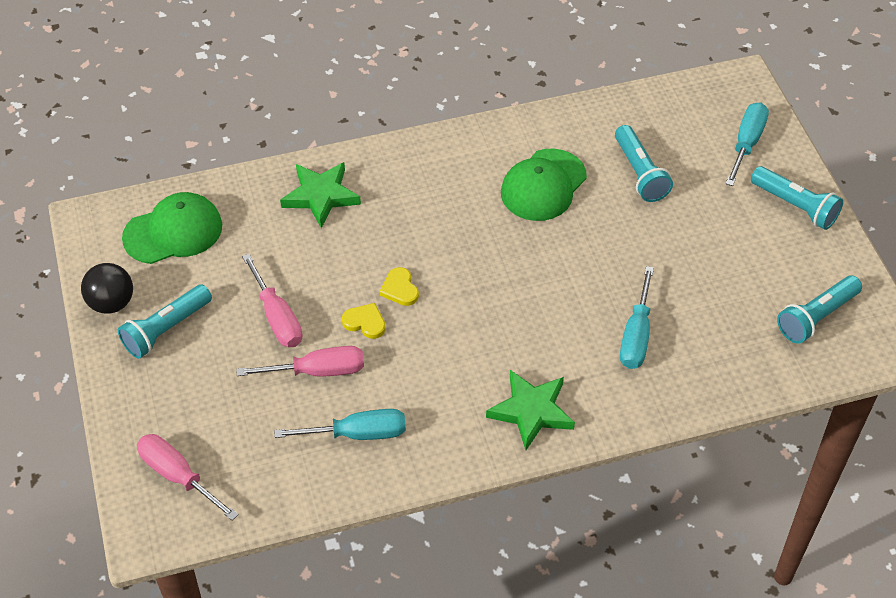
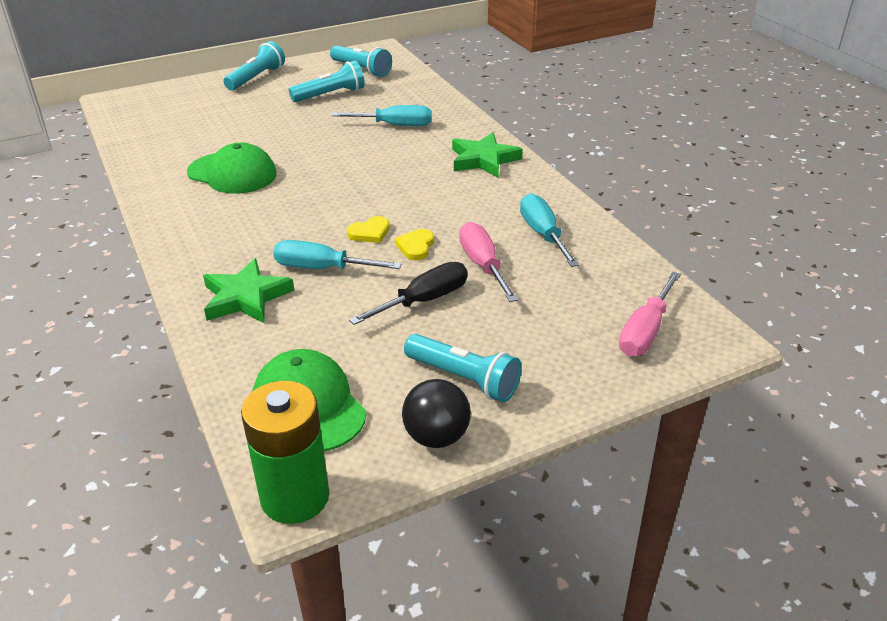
camera: 100 degrees left, 15 degrees down
(89, 221) = (295, 497): none -> green battery
(277, 317) = (424, 300): pink screwdriver -> black screwdriver
(639, 173) = (219, 133): turquoise flashlight -> turquoise flashlight (330, 95)
(746, 143) = (188, 95): turquoise screwdriver -> turquoise screwdriver (322, 268)

